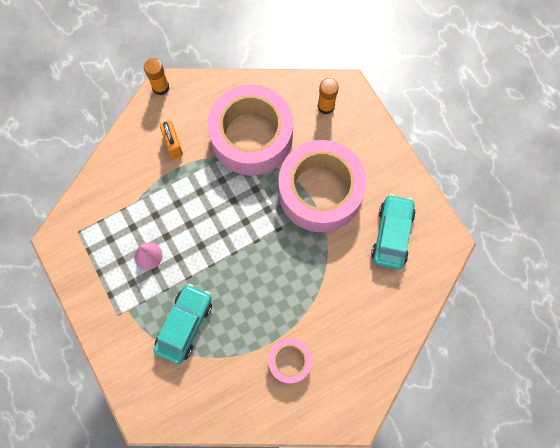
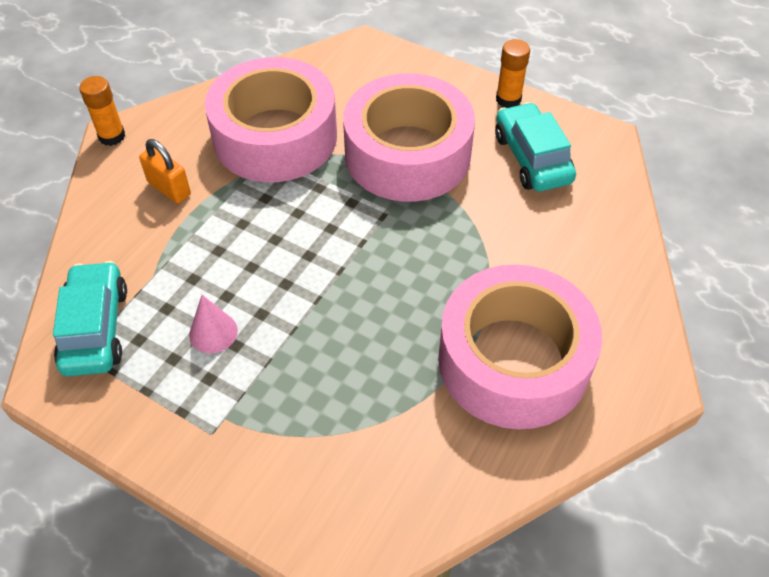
camera: 30 degrees left, 20 degrees down
(184, 325) = (327, 393): turquoise car -> turquoise car (95, 328)
(289, 361) = (513, 360): pink tape -> pink tape, size x2.10
(326, 106) = (350, 70): orange glue stick -> orange glue stick (508, 99)

